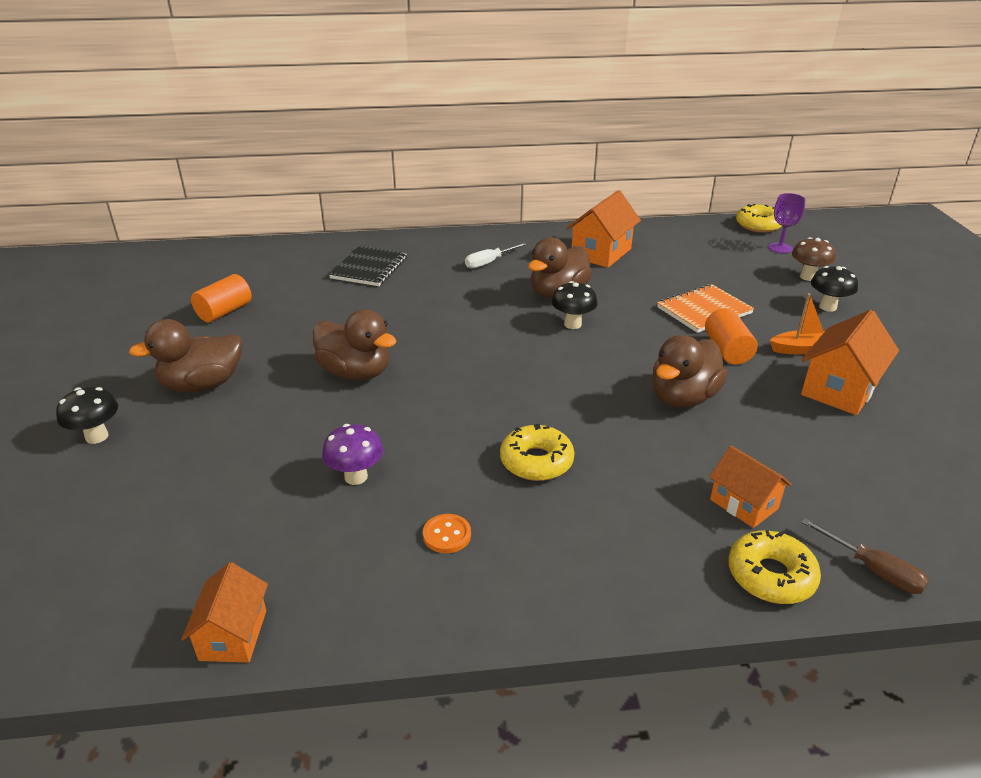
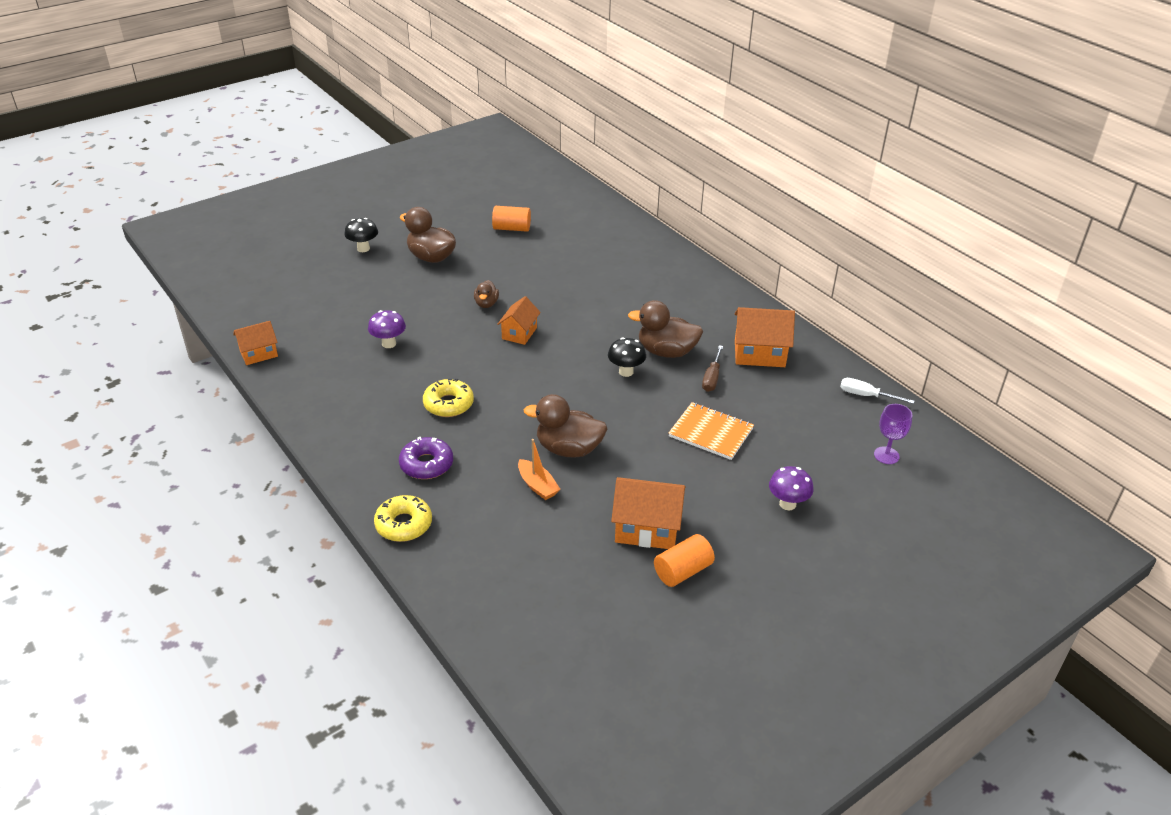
camera: 60 degrees right, 5 degrees up
(356, 372) = (486, 304): brown duck -> brown duck, size x0.55
(369, 268) = (621, 257): black notebook -> none
(447, 535) = (362, 392): orange button -> none
(489, 262) = (683, 304): white screwdriver -> white screwdriver (866, 395)
(651, 517) = (426, 464): none -> purple donut
(727, 350) = (656, 458): orange cylinder -> orange cylinder (683, 571)
(744, 504) = (465, 501): orange house -> orange house (519, 333)
(758, 225) = (926, 432): yellow donut -> none
(801, 349) = (694, 498): orange boat -> orange boat (537, 485)
(808, 277) = (839, 483): brown mushroom -> none
(827, 307) = (787, 504): black mushroom -> purple mushroom
(873, 570) = (436, 569): brown screwdriver -> brown screwdriver (712, 378)

